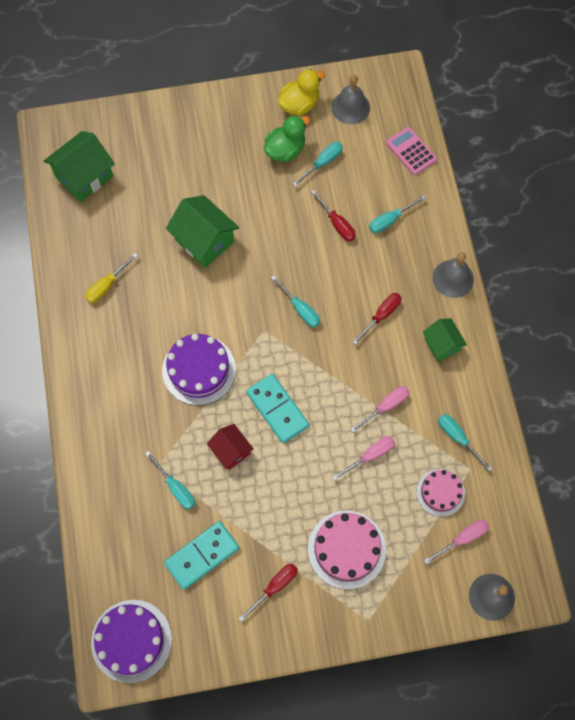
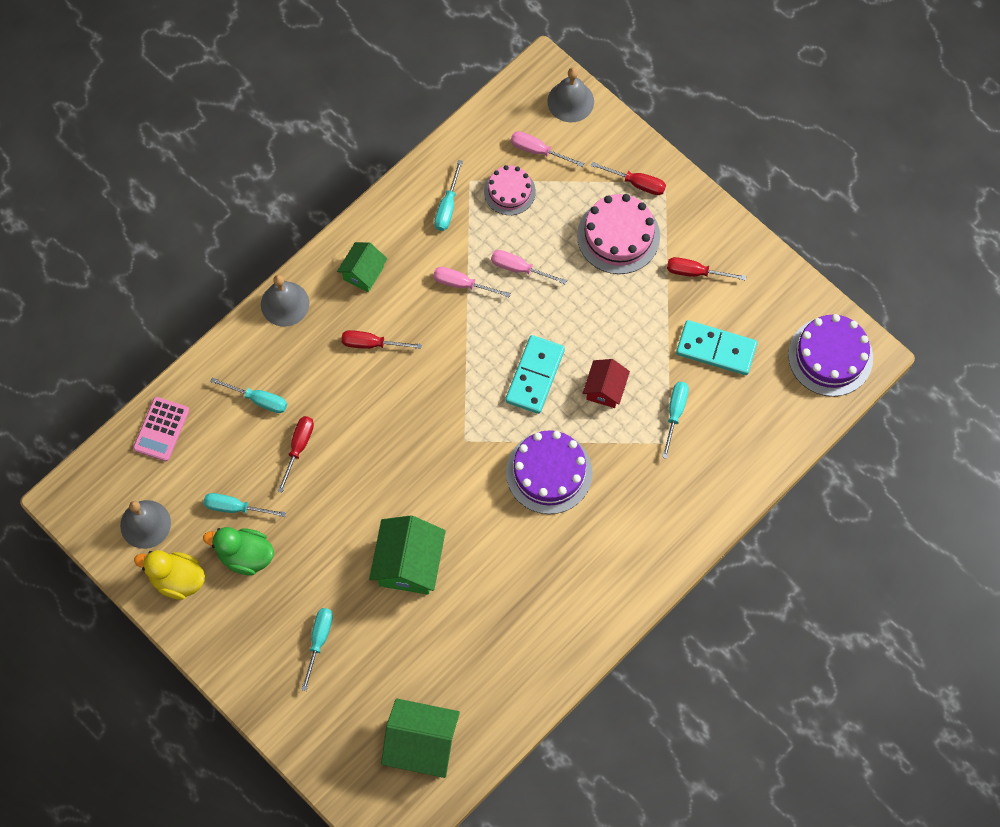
camera: 125 degrees left, 0 degrees up
(107, 286) = (527, 624): yellow screwdriver -> none
(300, 309) = (418, 421): turquoise screwdriver -> turquoise screwdriver (319, 641)
(382, 597) = (637, 183): none -> red screwdriver

